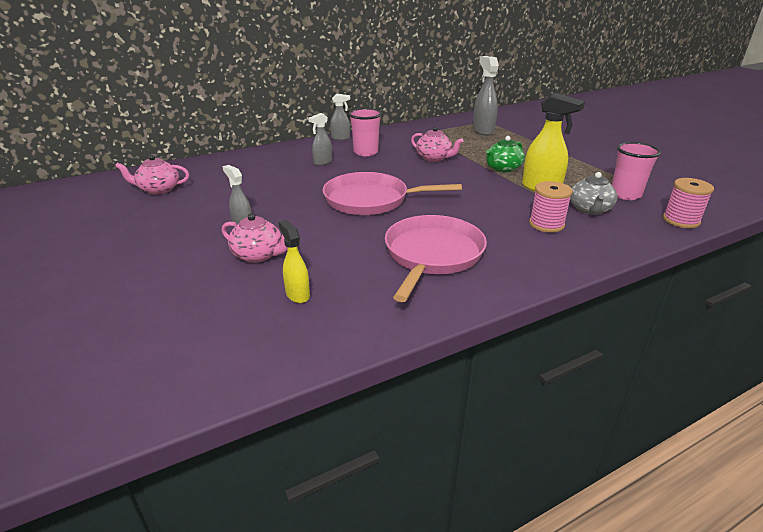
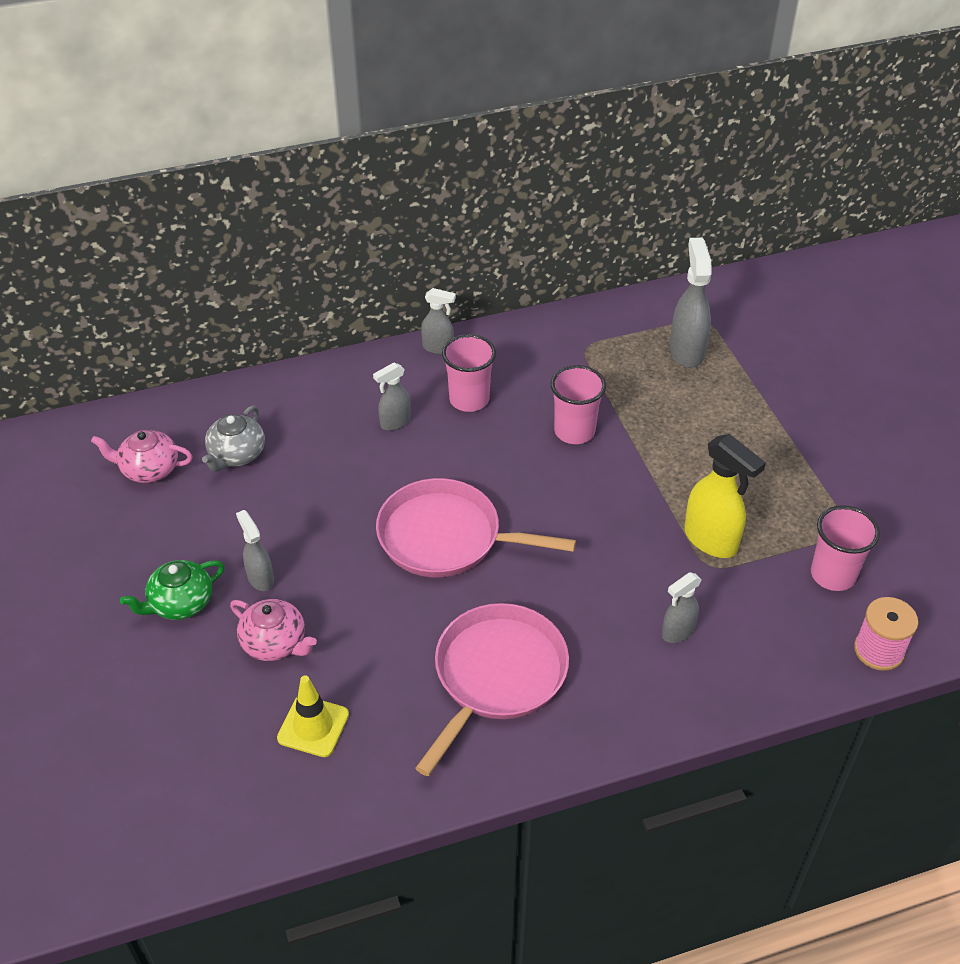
camera: 10 degrees right, 15 degrees up
(297, 294) = (313, 726): yellow spray bottle -> yellow traffic cone
(434, 158) = (574, 431): pink teapot -> pink cup
(502, 168) = (673, 477): green teapot -> green teapot (180, 603)
(546, 224) = (677, 632): pink spool -> grey spray bottle
(589, 209) = (758, 605): grey teapot -> grey teapot (236, 455)

